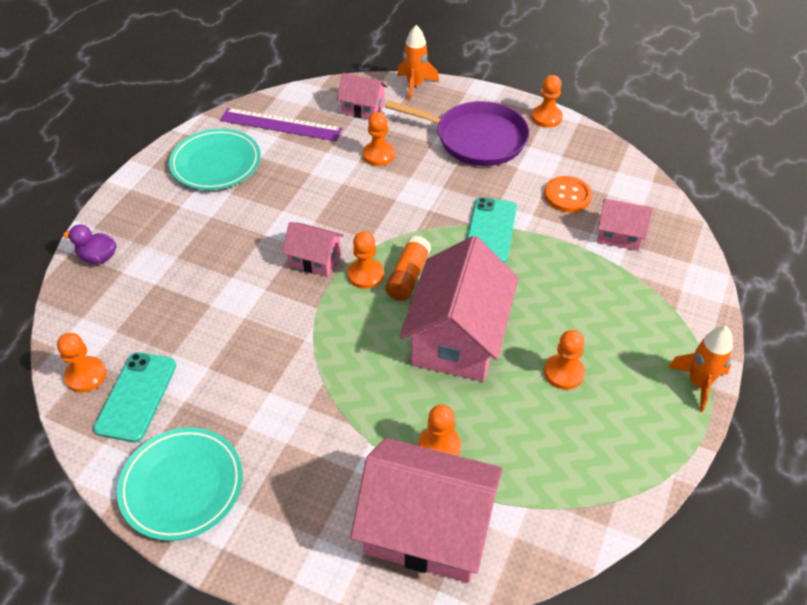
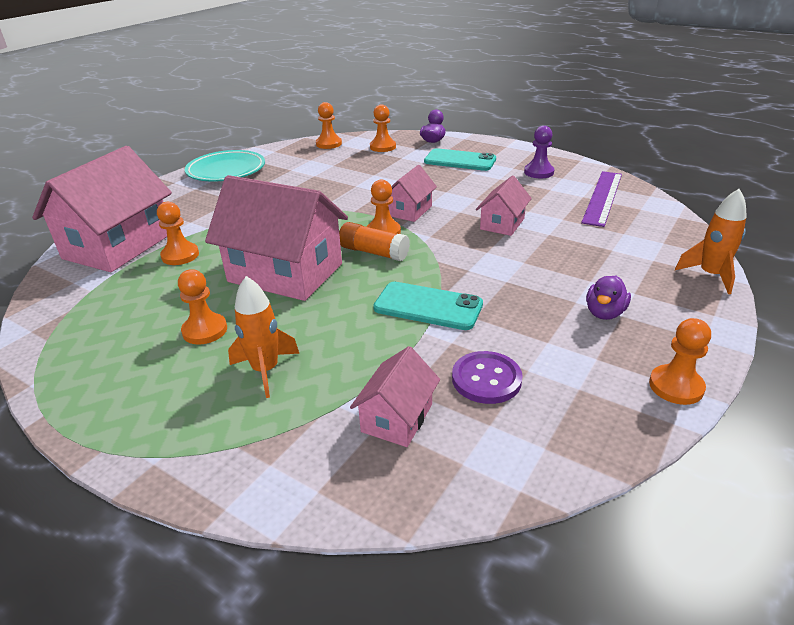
camera: 100 degrees right, 15 degrees down
(136, 396) = (303, 157): turquoise phone -> turquoise phone (460, 160)
(216, 164) = (538, 172): turquoise plate -> purple pawn
(363, 109) = (645, 239): pink house -> pink house (502, 224)
(378, 155) = (561, 245): orange pawn -> orange pawn (383, 147)
(476, 139) = (604, 313): purple pan -> purple duck
(567, 195) = (486, 379): orange button -> purple button
(698, 383) = (115, 437): orange rocket -> orange rocket (265, 370)

